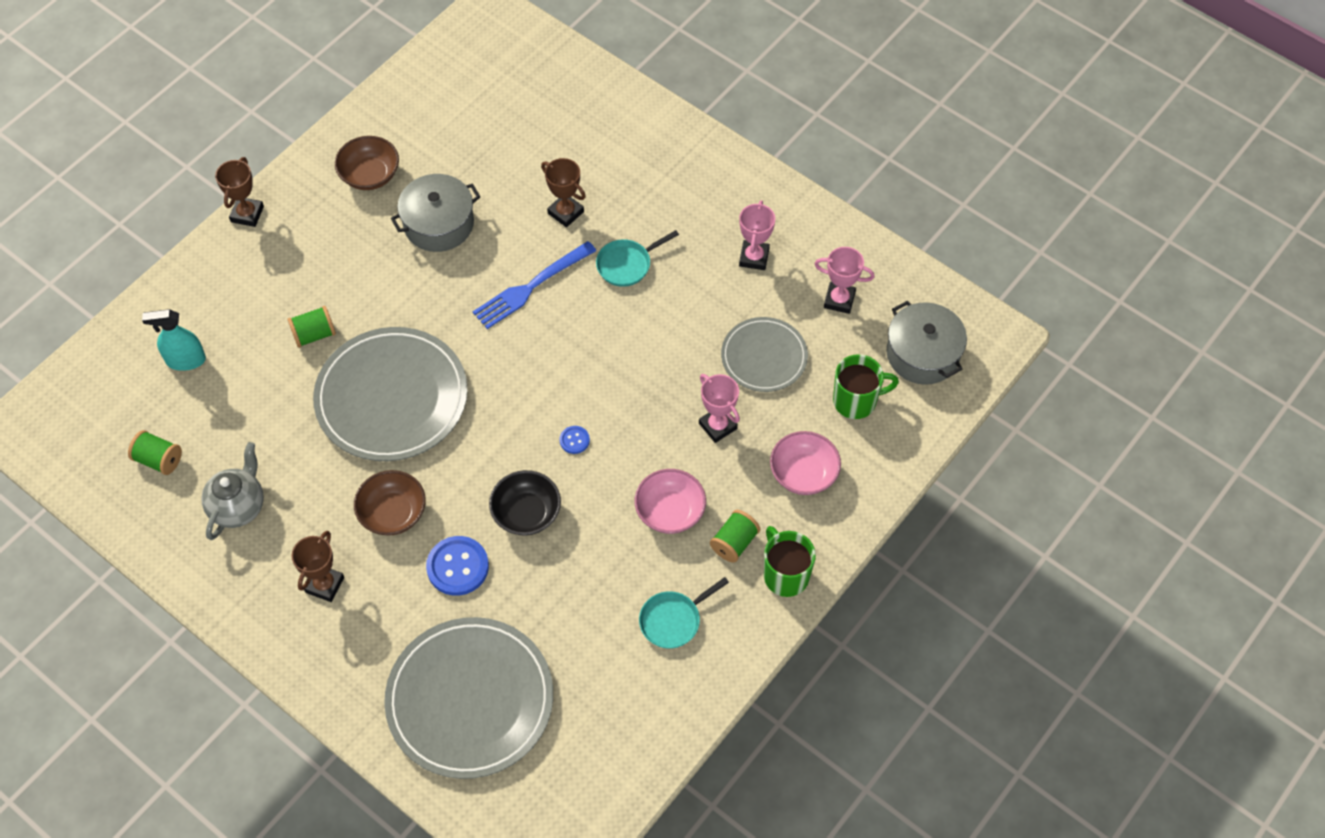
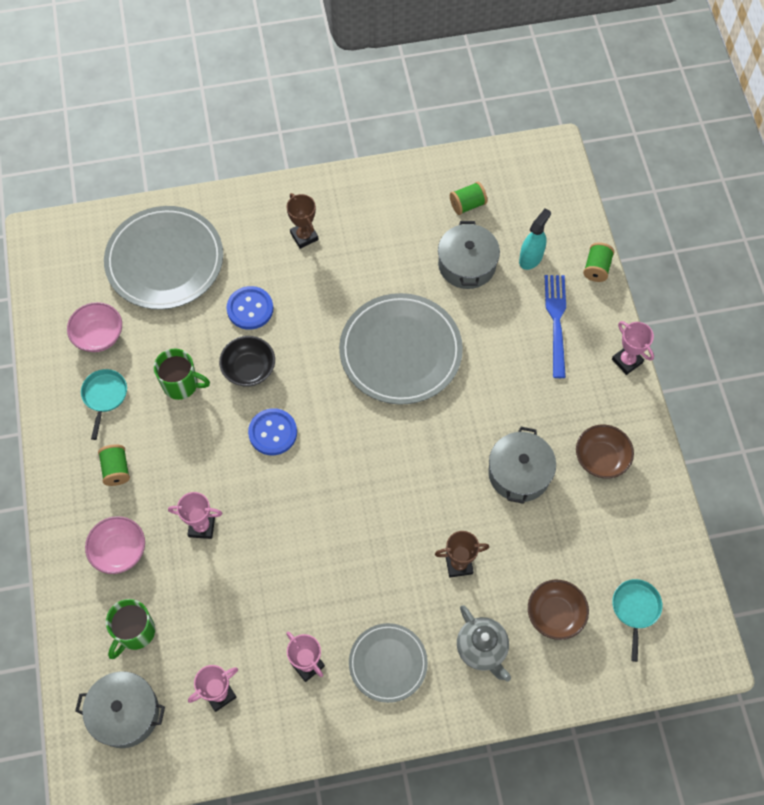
camera: 130 degrees right, 5 degrees up
(238, 506) = (397, 225): grey teapot -> grey teapot (482, 649)
(239, 410) = (467, 264): none -> grey pot
(247, 214) = (627, 361): brown trophy -> pink trophy
(314, 334) = (489, 339): green spool -> green spool (596, 268)
(393, 513) = (317, 299): brown bowl -> brown bowl (555, 614)
(531, 287) = (413, 494): blue fork -> blue fork (556, 321)
(574, 440) = (273, 432): blue button -> blue button, size x1.98
(627, 264) = (378, 571): turquoise pan -> turquoise pan (635, 609)
(670, 511) = (172, 449): pink bowl -> pink bowl (98, 335)
(764, 357) = (223, 600): grey plate -> grey plate (388, 663)
(785, 575) = (68, 481): green mug -> green mug (181, 384)

